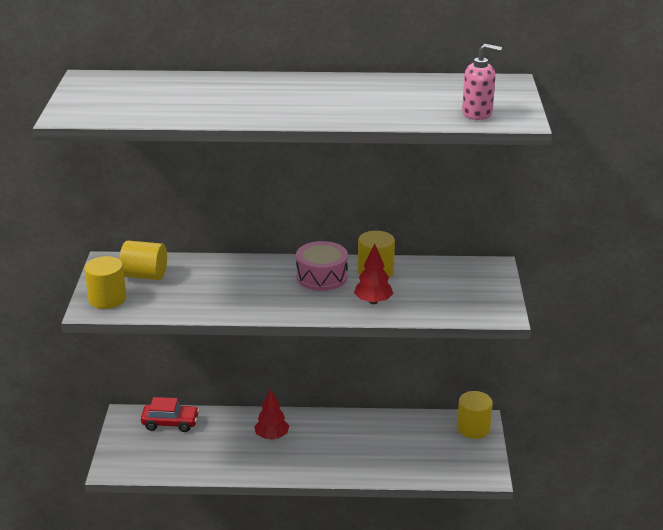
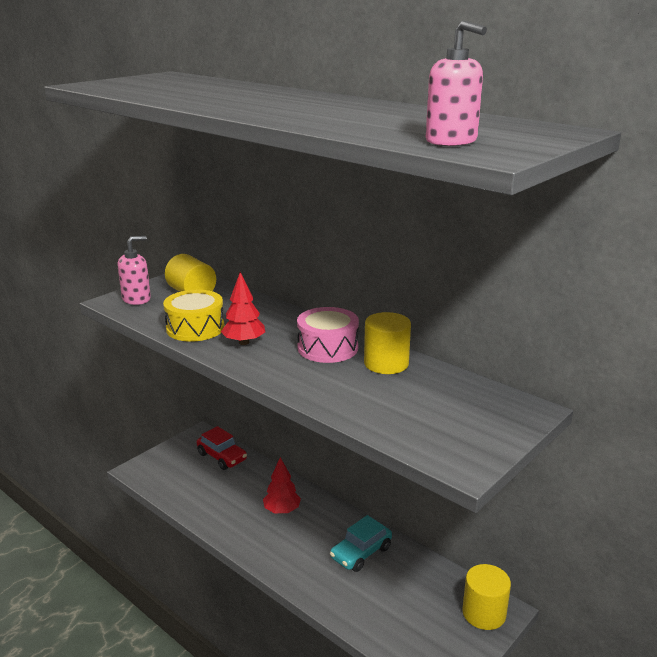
camera: 40 degrees right, 5 degrees down
(107, 299) = (136, 299): yellow cylinder -> pink soap dispenser
(202, 302) = (195, 328): none -> yellow drum
(361, 434) = (361, 553): none -> turquoise car
(373, 301) = (339, 388): red tree -> red tree (244, 342)

